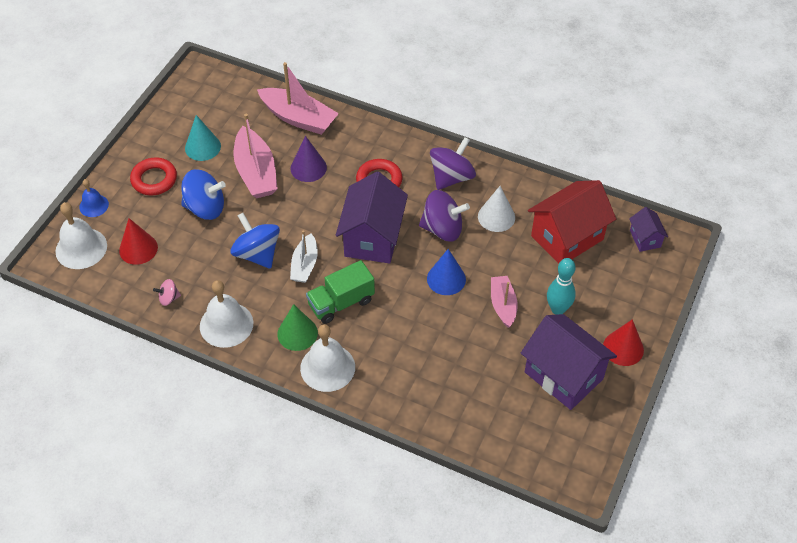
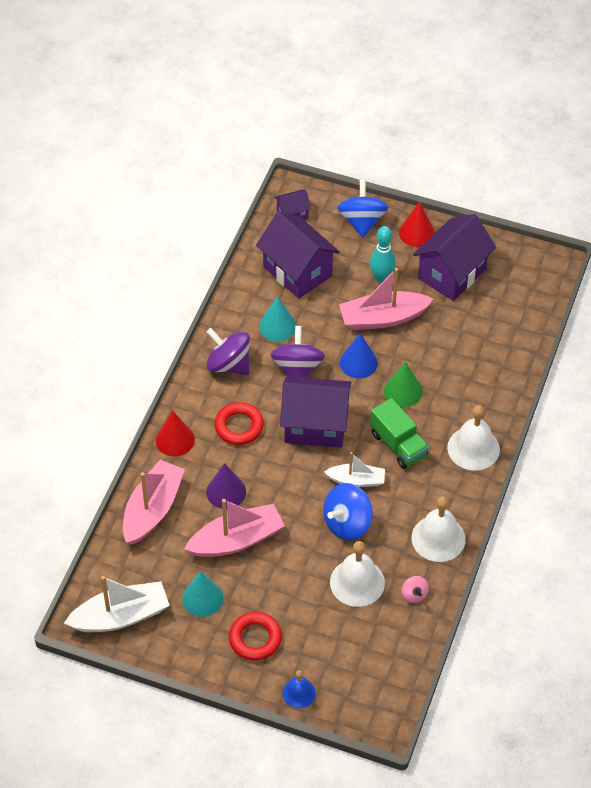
camera: 95 degrees left, 0 degrees up
(81, 248) = (360, 692): white bell -> white bell (357, 582)
(138, 249) = (354, 635): red cone -> red cone (175, 440)
(198, 95) = (120, 616): none -> white boat
(205, 208) = (291, 581): blue spinning top -> blue spinning top (362, 221)
(297, 333) = (439, 477): green cone -> green cone (403, 391)
(496, 217) = (277, 326): white cone -> turquoise cone
(503, 305) = (383, 318): pink boat -> pink boat, size x1.64
(567, 237) = (297, 271): red house -> purple house

